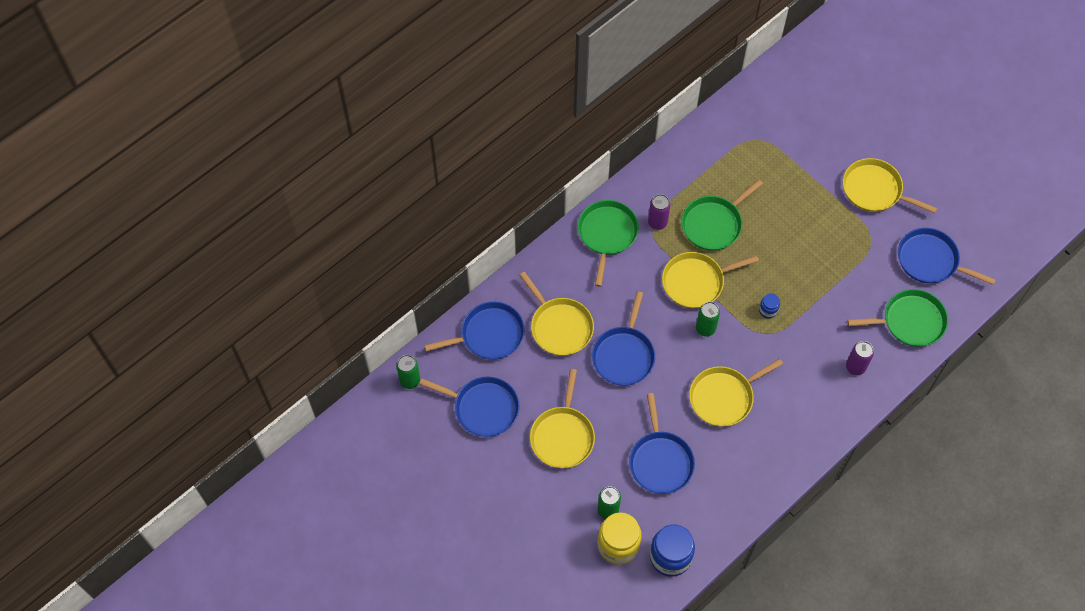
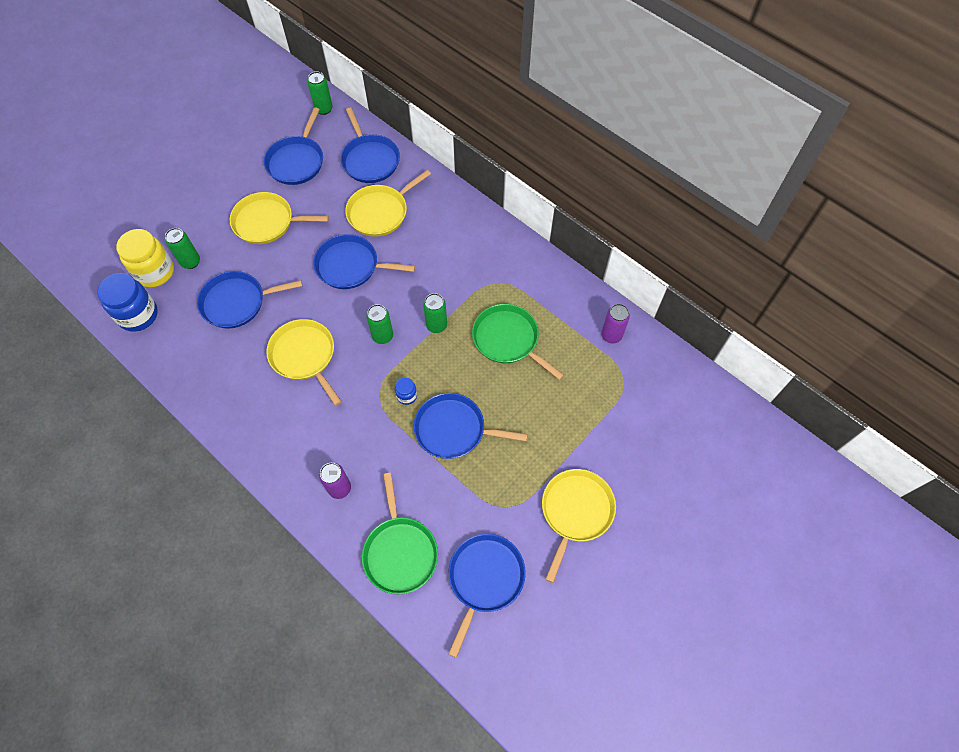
camera: 85 degrees right, 0 degrees up
(607, 234) = (485, 244): green pan -> none
(657, 222) = (503, 287): purple can -> purple can (611, 335)
(696, 282) = (436, 325): yellow pan -> green can
(801, 274) = (454, 429): none -> blue pan

